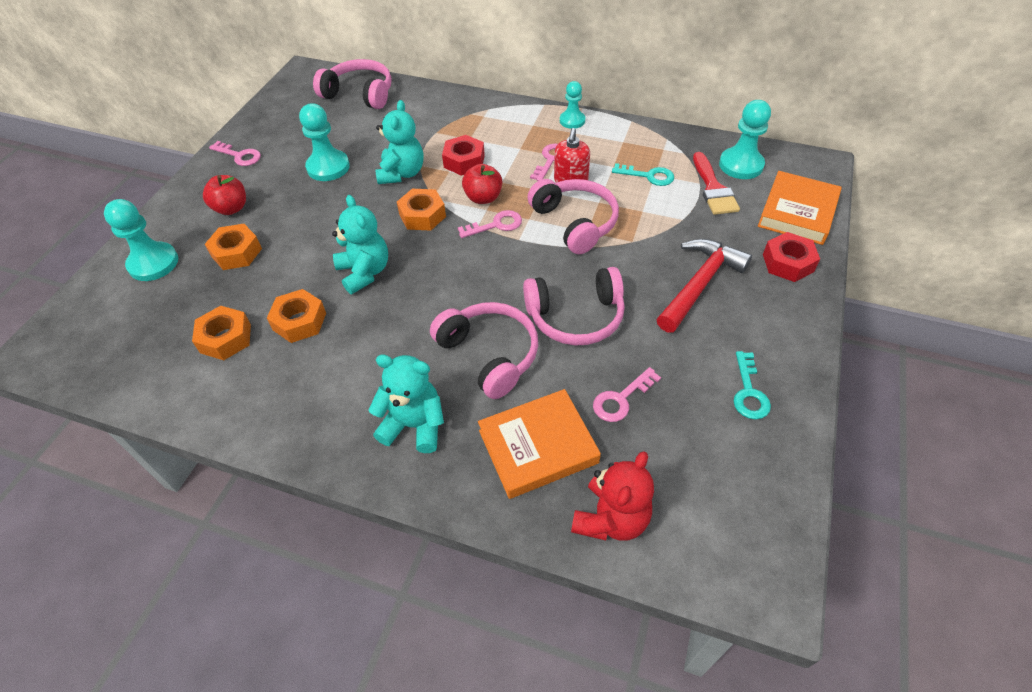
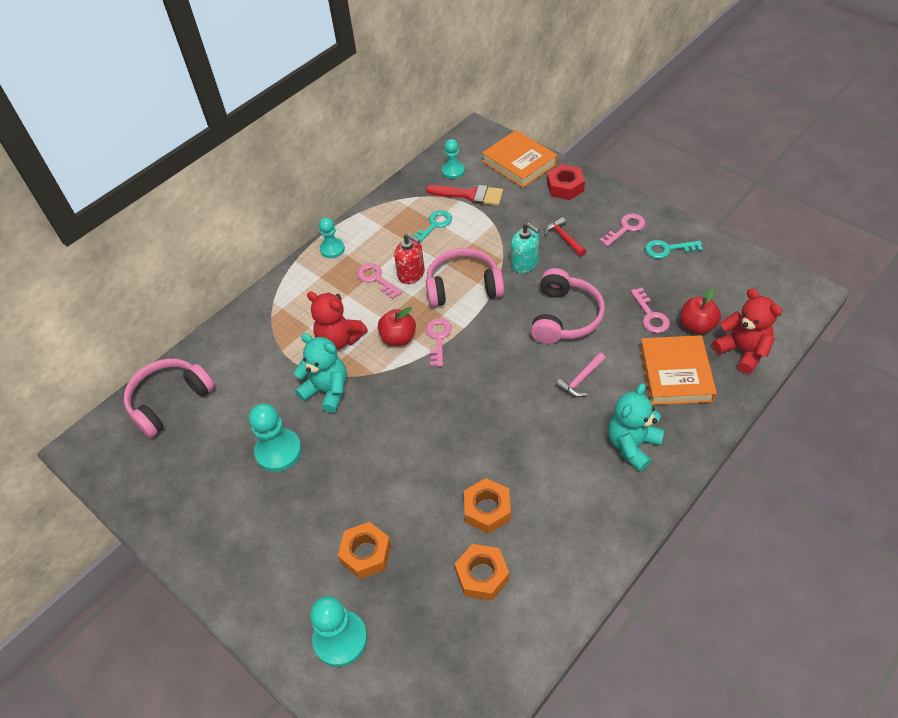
camera: 65 degrees left, 0 degrees up
(231, 208) = (292, 552): red apple -> red apple (697, 326)
(239, 156) = (203, 534): pink key -> pink key (626, 228)
(364, 272) = (449, 447): turquoise teddy bear -> none
(422, 215) = (397, 388): orange nut -> none
(464, 161) = (339, 339): red nut -> red teddy bear
(489, 354) = (580, 380): pink headphones -> pink hammer
(637, 261) = (524, 263): none -> turquoise soap dispenser
(699, 284) = (564, 238): red hammer -> red hammer, size x0.53
(741, 165) = (453, 171): turquoise pawn -> turquoise pawn, size x0.64
(749, 392) = (667, 249): turquoise key -> turquoise key turned 150 degrees clockwise

